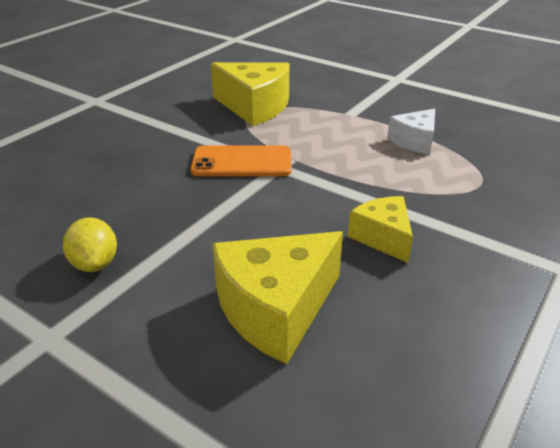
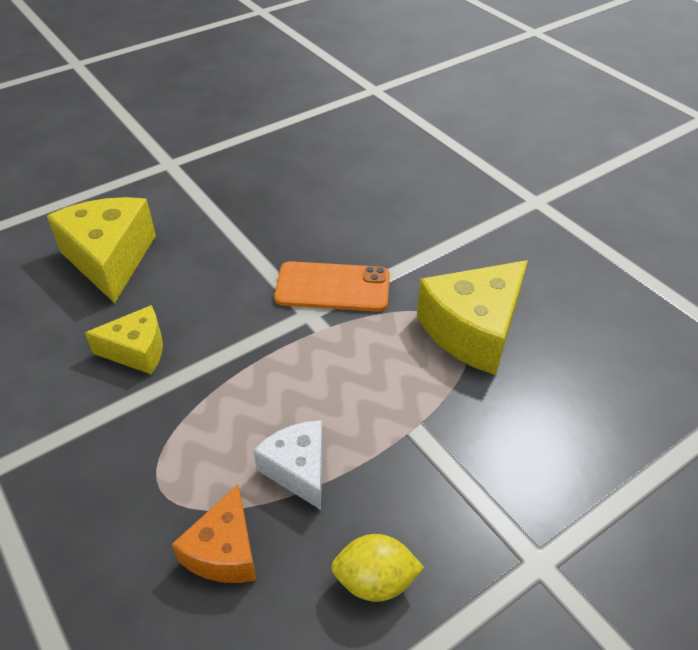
camera: 110 degrees right, 10 degrees up
(95, 263) = (228, 184): yellow lemon -> yellow lemon (375, 581)
(242, 162) = (332, 287): orange phone -> orange phone turned 75 degrees clockwise
(488, 151) = (224, 551): none -> orange cheese

